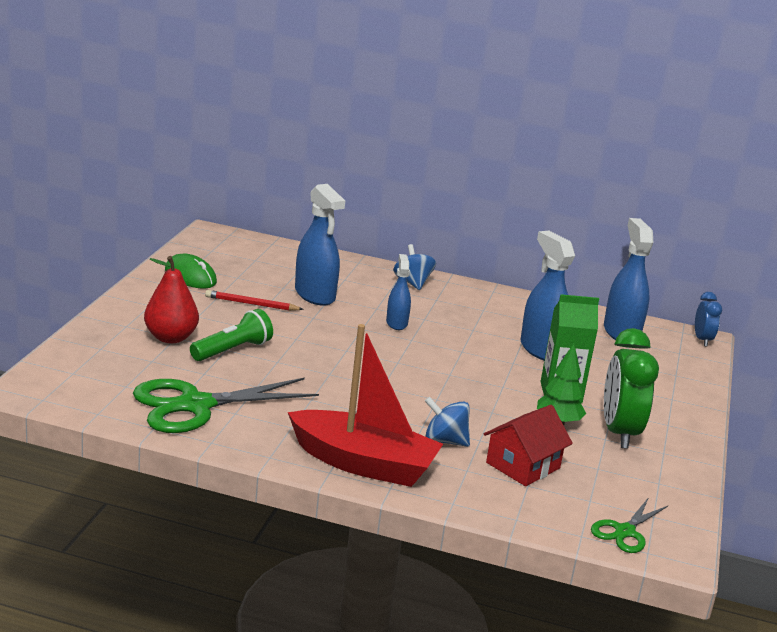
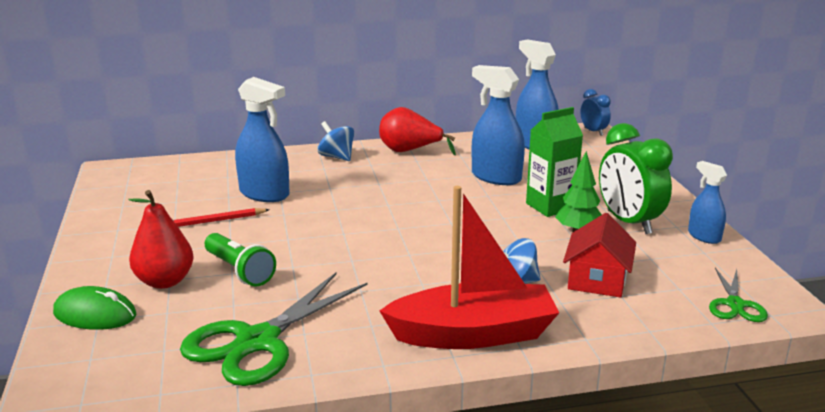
camera: 25 degrees left, 0 degrees up
(190, 276) = (128, 215): green mouse -> green mouse (95, 314)
(233, 350) = (239, 271): green flashlight -> green flashlight turned 120 degrees clockwise
(396, 323) = (360, 194): blue spray bottle -> blue spray bottle (704, 236)
(487, 299) = (409, 151): none -> red pear

